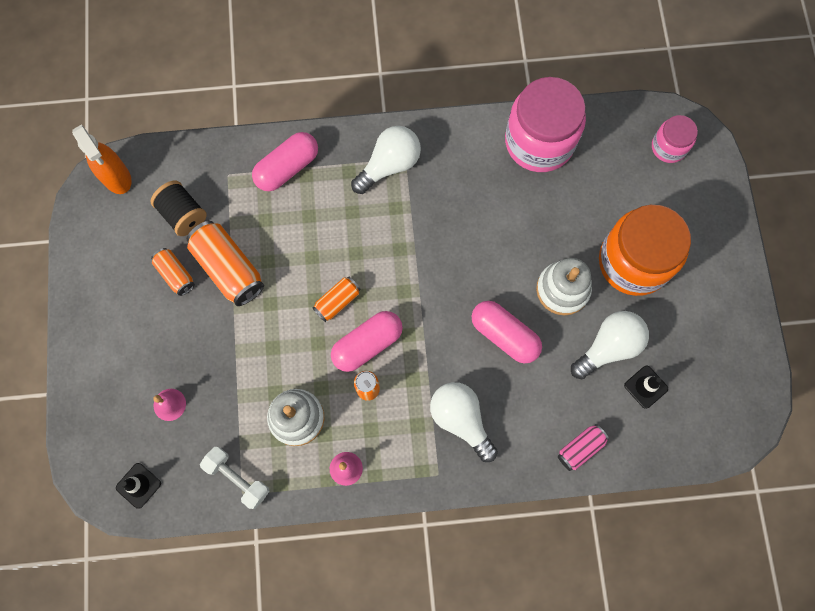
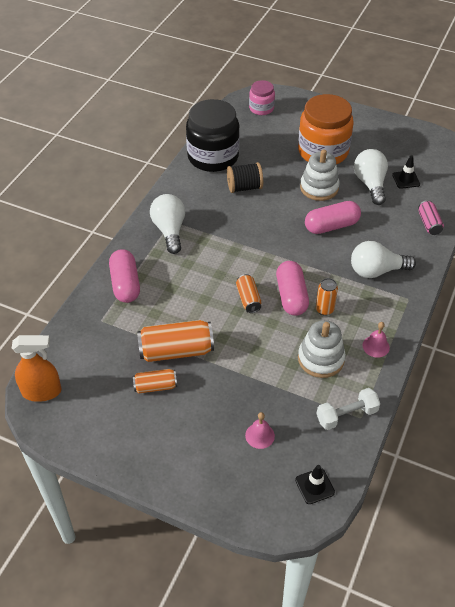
camera: 60 degrees left, 25 degrees down
(183, 215) = (110, 361): black spool -> black spool (244, 187)
(539, 142) = (213, 157): pink jar -> black jar

